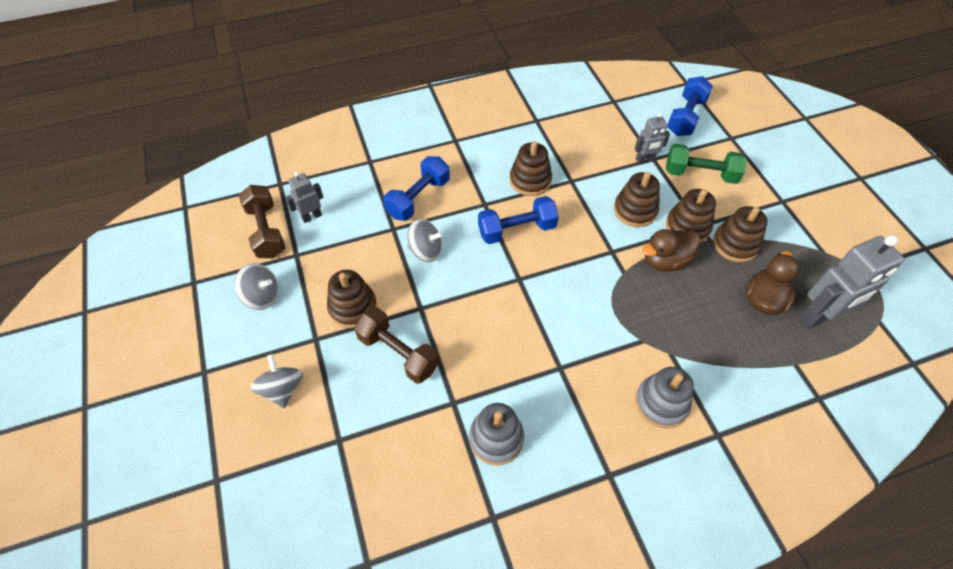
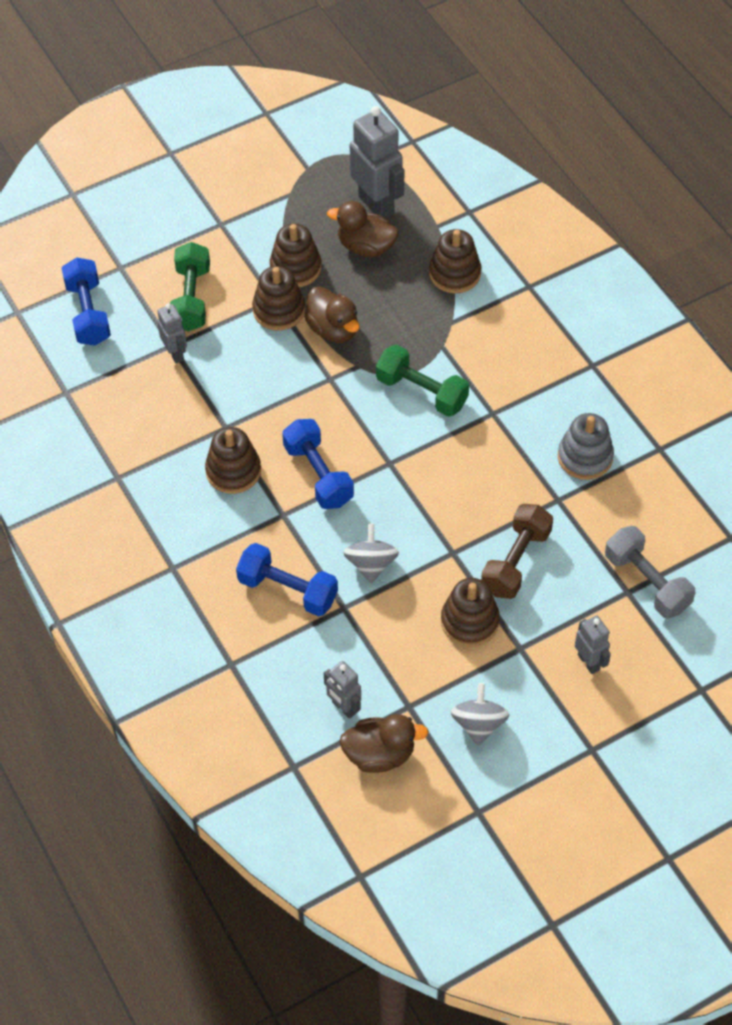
camera: 100 degrees left, 0 degrees up
(266, 231) = (379, 754): brown dumbbell -> brown duck
(282, 389) = (589, 662): grey spinning top -> grey robot
(343, 460) = (647, 582): none -> grey dumbbell
(591, 314) = (421, 392): none -> green dumbbell
(635, 210) = (263, 360): brown stacking toy -> brown stacking toy (454, 274)
(661, 403) = (509, 329): grey stacking toy -> none
(685, 117) = (88, 313): blue dumbbell -> blue dumbbell turned 60 degrees clockwise

